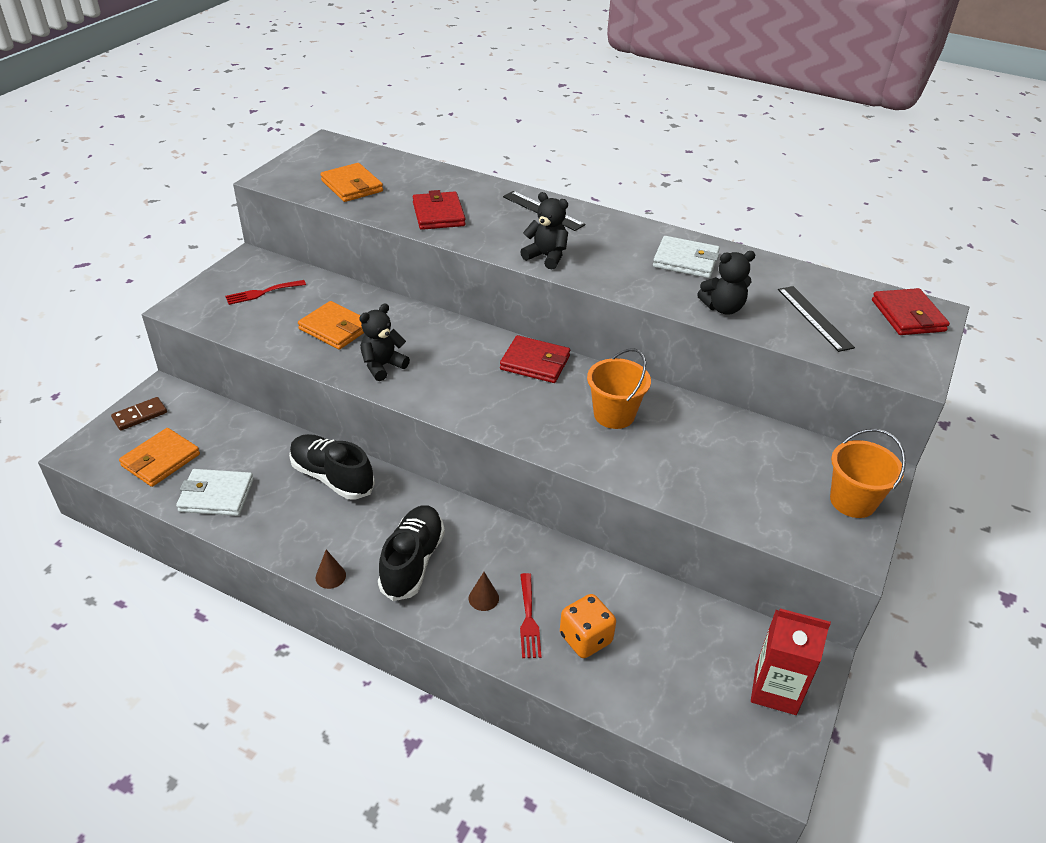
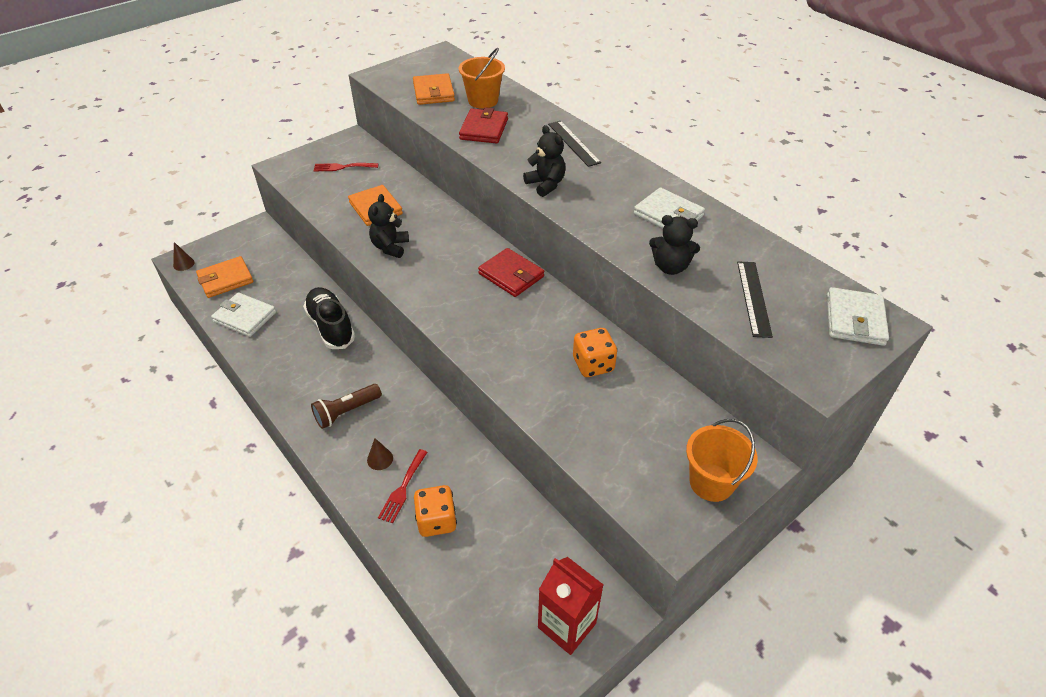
camera: 25 degrees right, 5 degrees up
(140, 415) = (233, 242): brown domino -> none
(330, 576) = (282, 403): brown cone -> brown cone (183, 264)
(382, 366) = (390, 247): black teddy bear -> black teddy bear turned 60 degrees counterclockwise
(412, 562) = (346, 412): black shoe -> brown flashlight
(614, 415) = (546, 338): orange bucket -> orange bucket (483, 101)
(676, 427) = (593, 365): none -> orange dice
(908, 316) = (854, 320): red wallet -> white wallet

